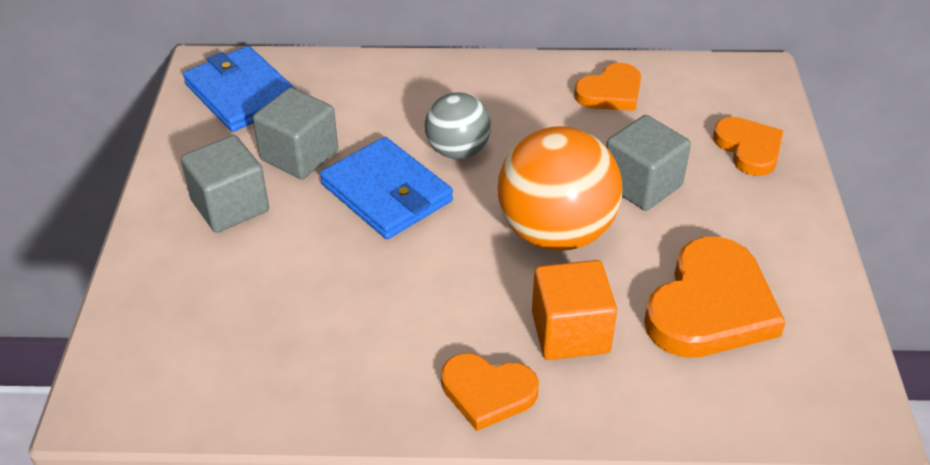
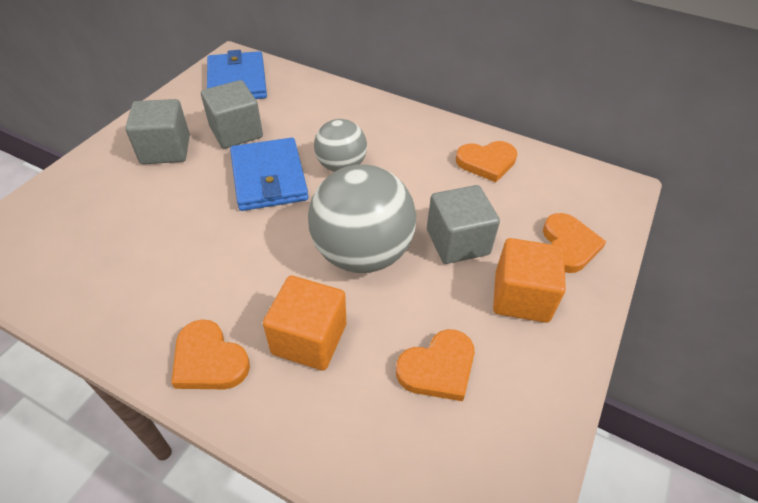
camera: 25 degrees right, 5 degrees up
(556, 232) = (362, 253): orange ball -> grey ball
(710, 306) = (438, 368): orange heart -> orange heart, size x0.60
(739, 213) = (521, 297): none -> orange cube

